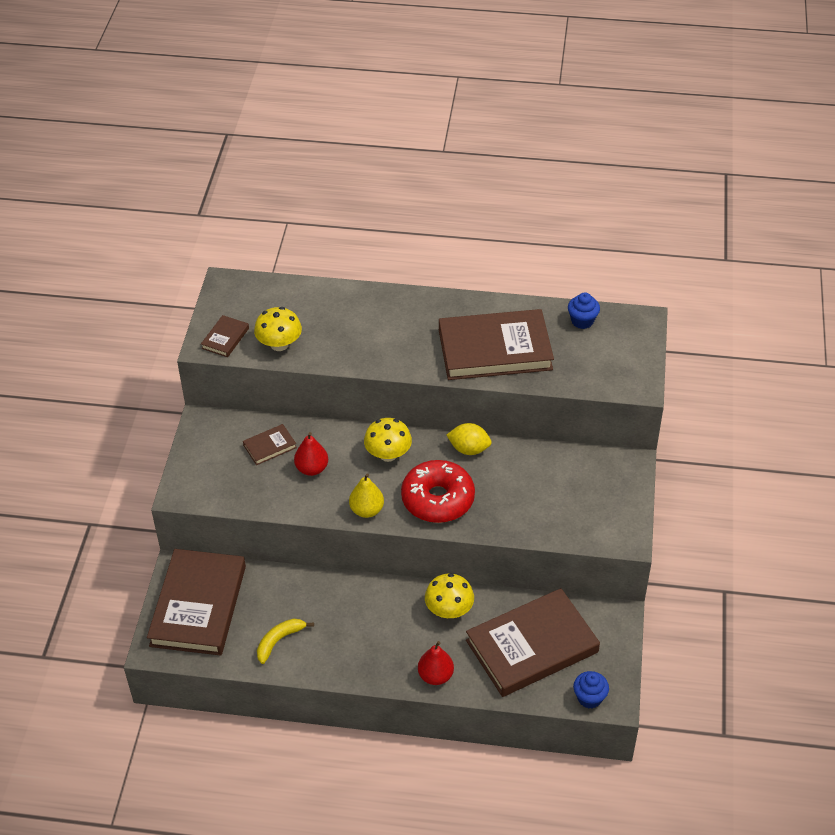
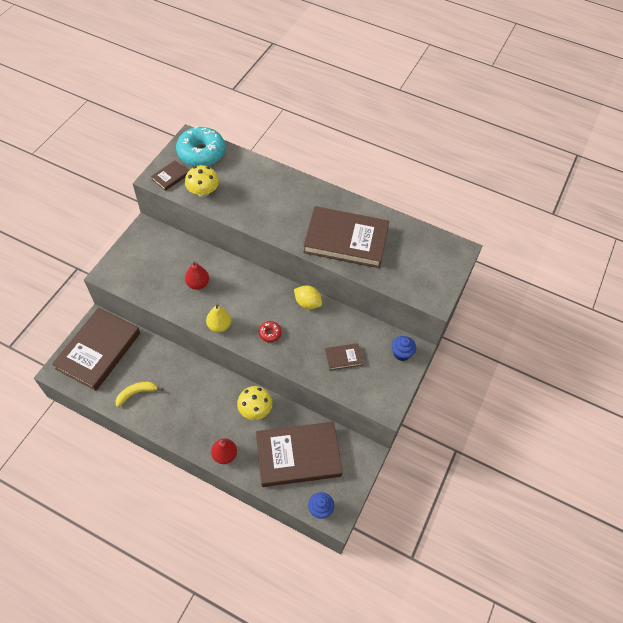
camera: 15 degrees right, 10 degrees up
(251, 297) = (201, 153): none -> turquoise donut
(269, 446) = (178, 259): brown book -> brown book (343, 357)
(388, 454) = (252, 289): yellow mushroom -> none
(438, 499) = (270, 333): red donut -> red donut, size x0.44
(582, 321) = (416, 237): blue cupcake -> blue cupcake (401, 353)

